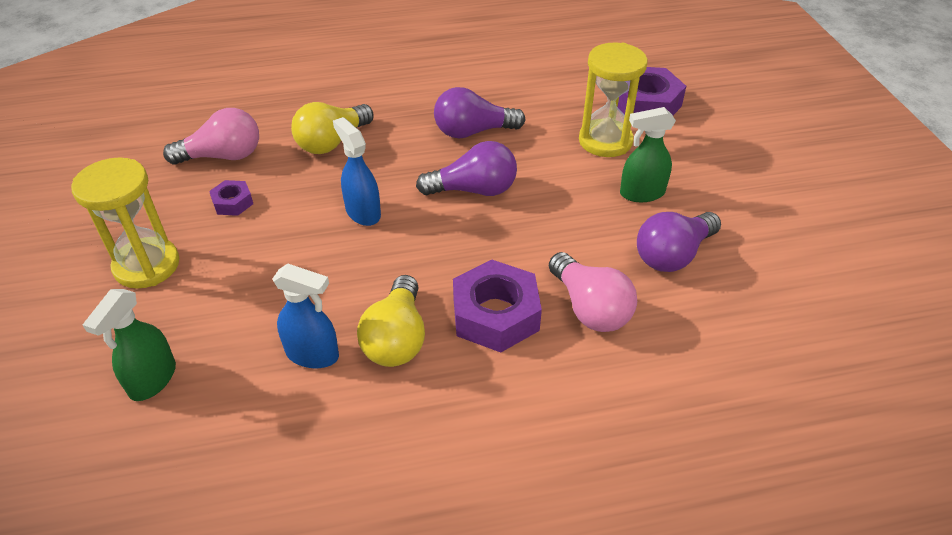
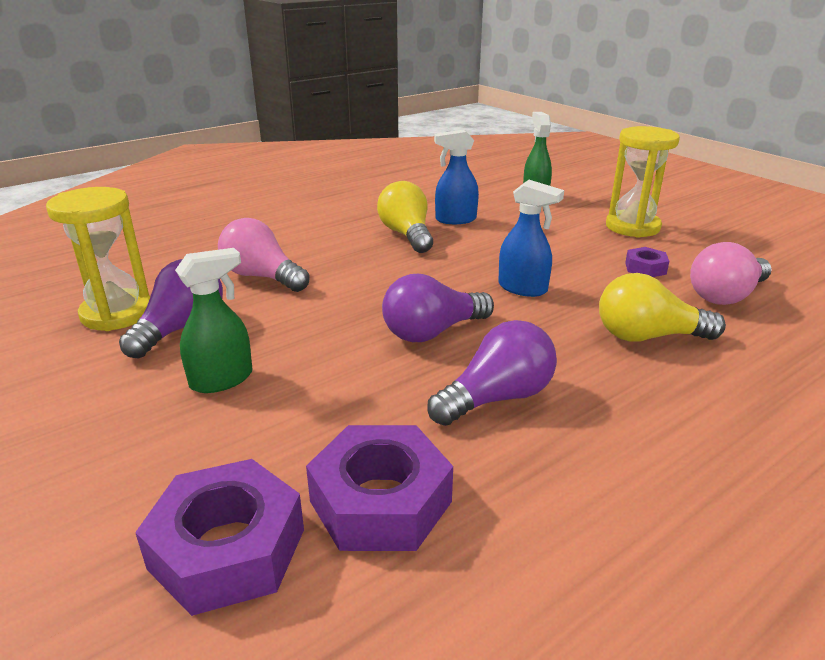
camera: 155 degrees right, 15 degrees down
(332, 142) = (647, 336): yellow light bulb -> yellow light bulb turned 105 degrees counterclockwise
(495, 315) = (341, 258): purple nut -> purple nut (380, 501)
(605, 141) = (290, 440): yellow hourglass -> yellow hourglass (117, 313)

